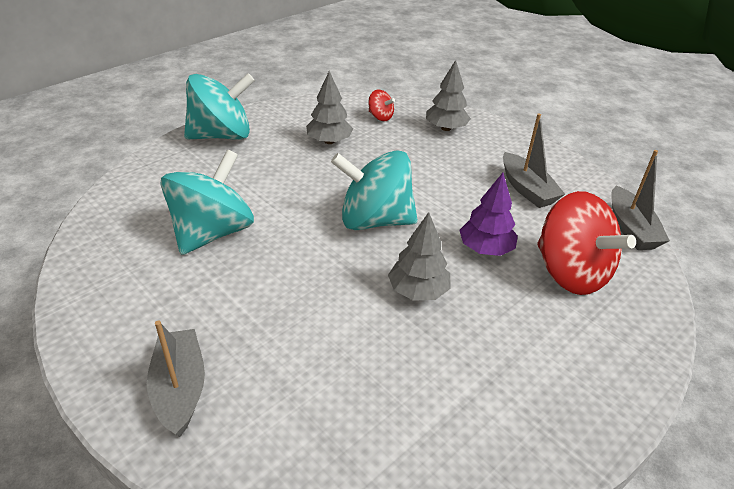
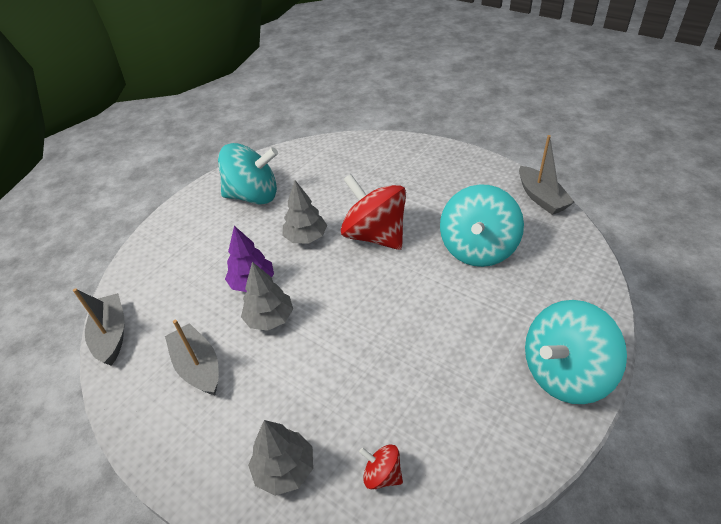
camera: 175 degrees right, 5 degrees up
(180, 389) = (427, 162): grey boat -> grey boat (541, 198)
(329, 141) = (432, 395): grey tree -> grey tree (270, 318)
(374, 220) = (350, 290): turquoise spinning top -> turquoise spinning top (253, 196)
(570, 273) = (188, 276): red spinning top -> red spinning top (375, 235)

